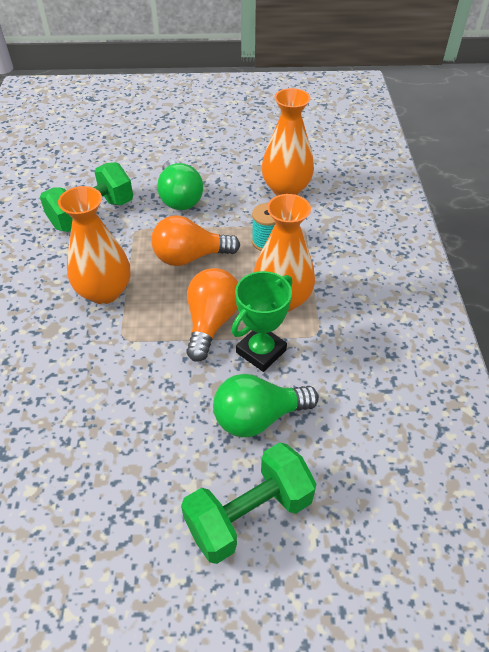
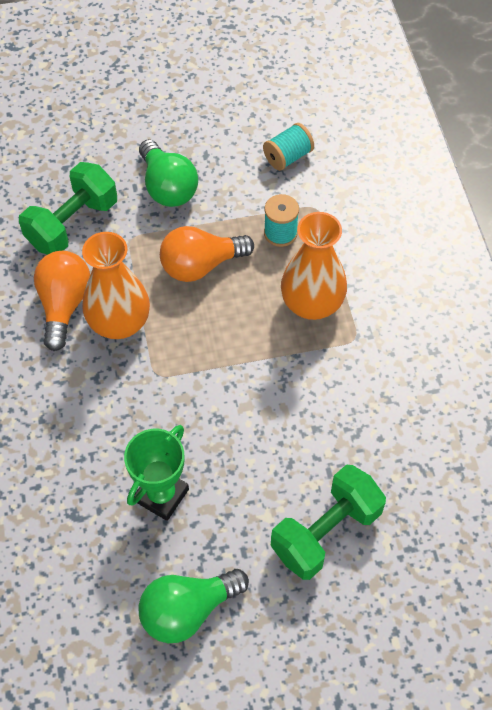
camera: 10 degrees left, 10 degrees up
(211, 322) = (244, 342): orange light bulb -> orange light bulb (64, 305)
(258, 417) = (314, 438): green light bulb -> green light bulb (188, 610)
(261, 351) = (302, 367): green trophy -> green trophy (161, 495)
(286, 189) = (288, 157): orange vase -> turquoise spool

